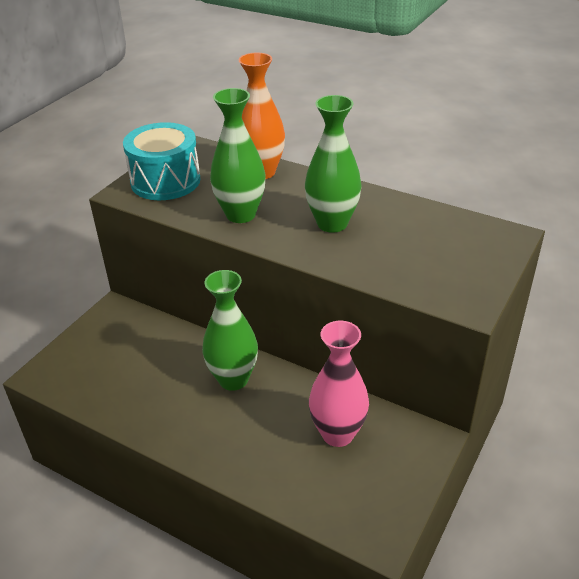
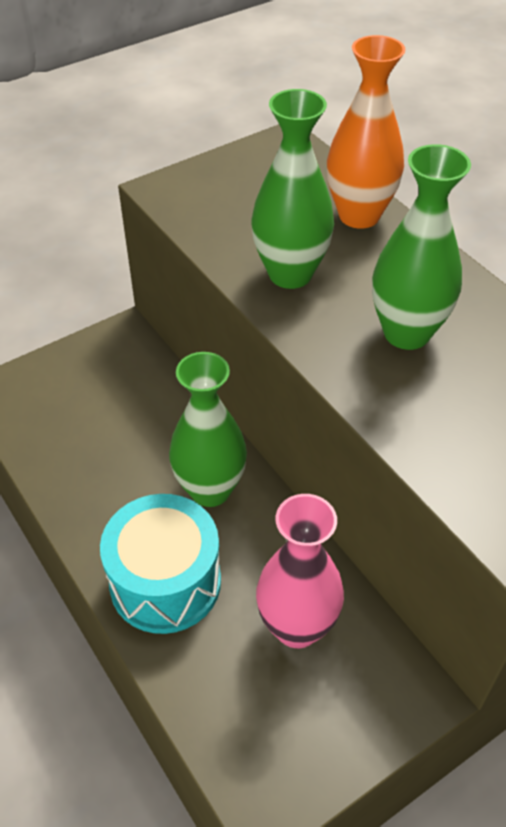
camera: 25 degrees right, 10 degrees up
(165, 181) = (225, 189): turquoise drum -> turquoise drum (165, 582)

